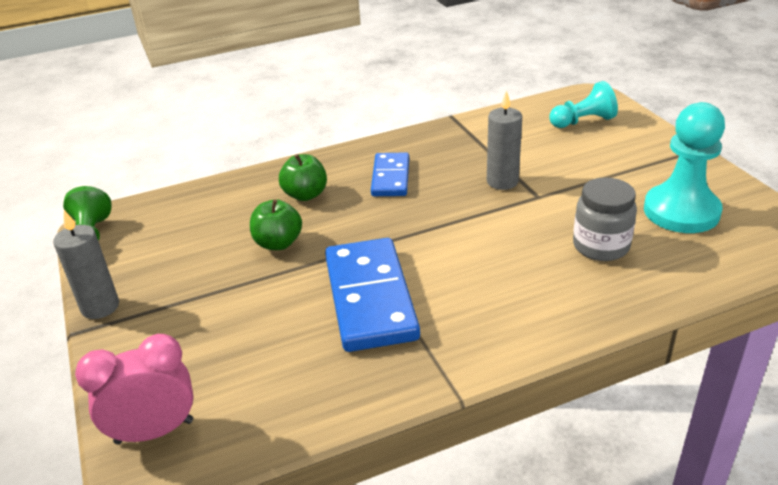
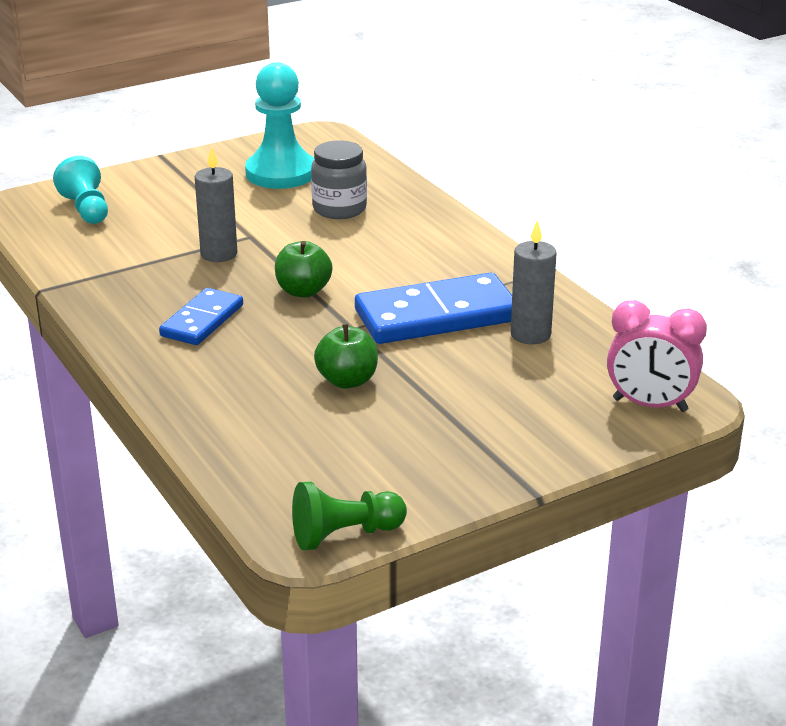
camera: 100 degrees left, 5 degrees down
(100, 307) = (487, 485): grey candle -> grey candle (530, 334)
(154, 431) = (650, 405): pink clock -> pink clock turned 45 degrees counterclockwise
(305, 195) = (239, 375): green apple -> green apple (303, 291)
(390, 177) = (202, 321): blue domino -> blue domino turned 60 degrees counterclockwise

